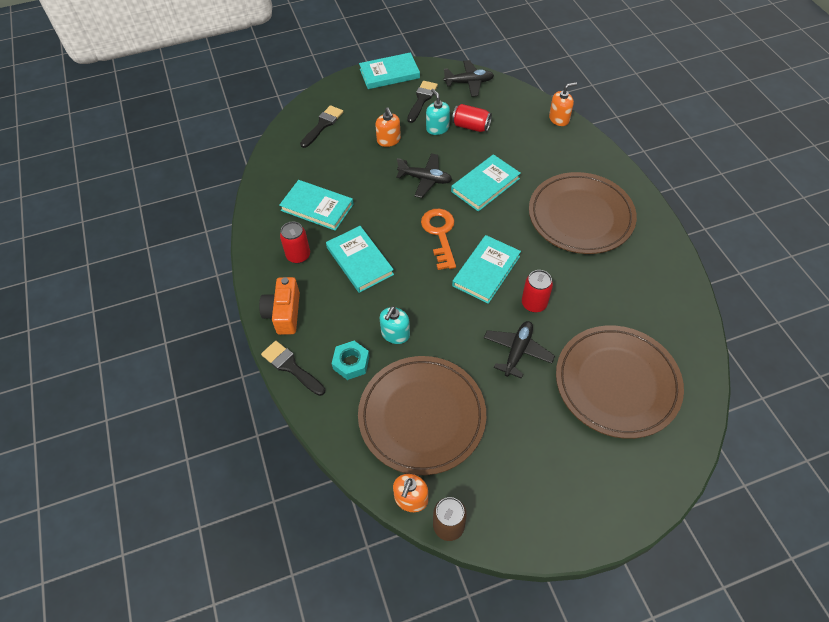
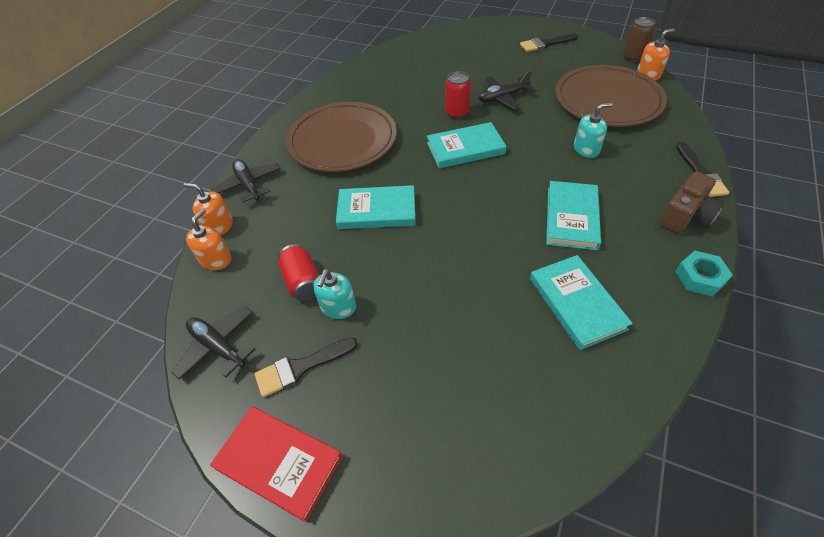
camera: 135 degrees left, 5 degrees down
(284, 313) = (685, 216): orange camera -> brown camera
(298, 255) = (637, 261): red can -> none
(323, 125) = (471, 436): black brush -> black brush (545, 44)
(351, 363) = (640, 151): turquoise nut -> turquoise nut (699, 277)
(388, 140) = (409, 334): orange soap dispenser -> orange soap dispenser (216, 260)
(389, 73) = (279, 462): turquoise book -> red book
(425, 179) = (424, 254): black plane -> black plane (249, 185)
(440, 234) = (471, 195): orange key -> none
(616, 383) = (461, 59): brown plate -> none

